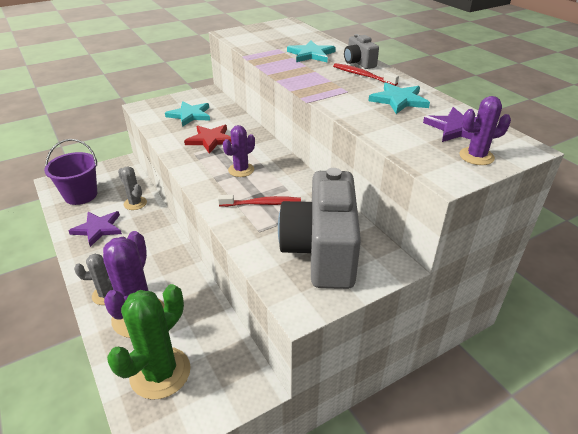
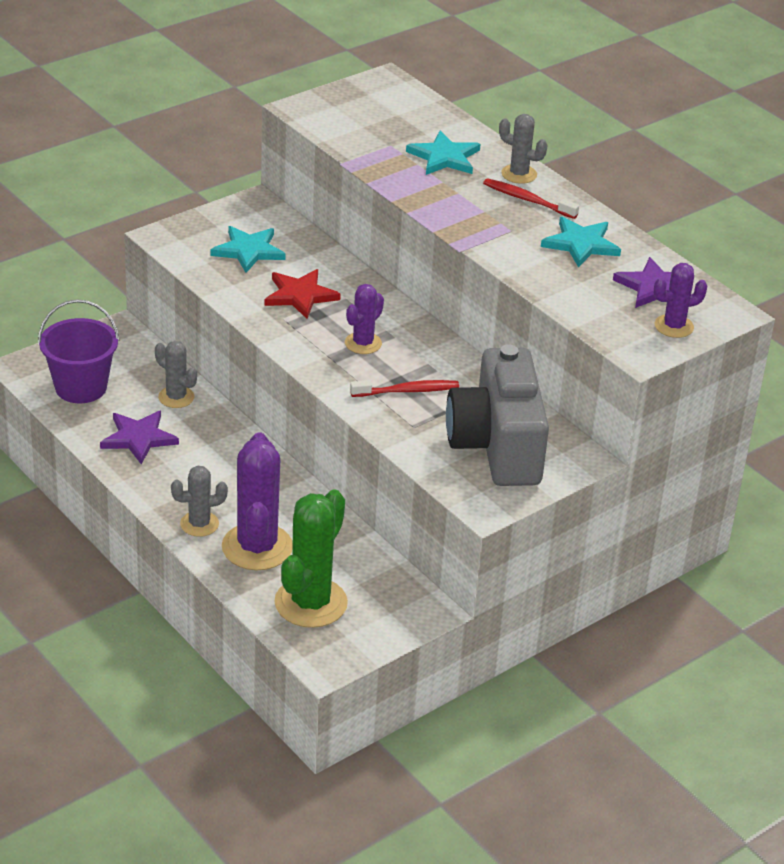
camera: 10 degrees left, 0 degrees up
(359, 63) = (519, 174): grey camera -> grey cactus

